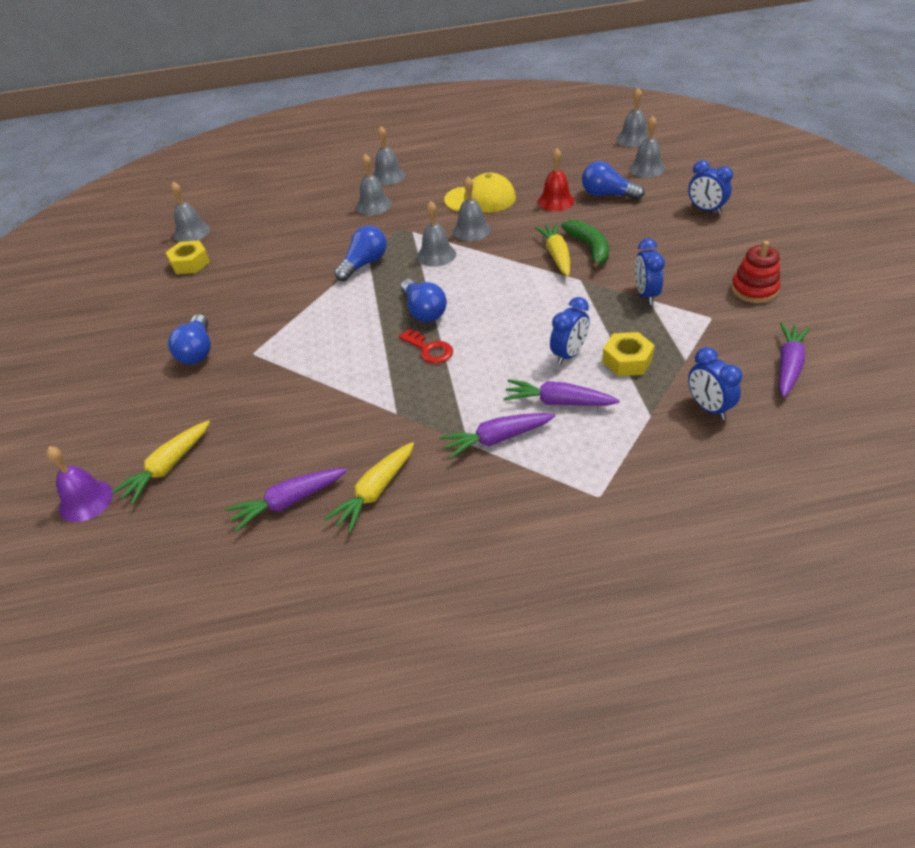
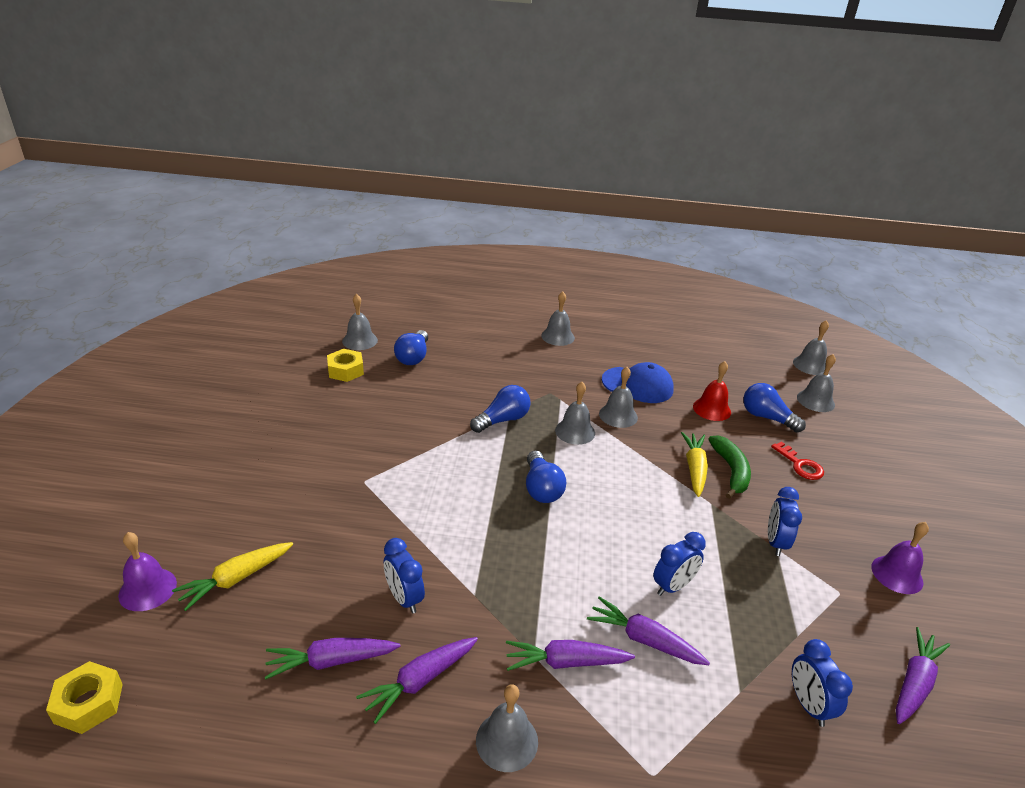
camera: 10 degrees right, 10 degrees down
(197, 351) = (315, 462): blue light bulb -> blue light bulb (413, 357)
(373, 205) = (533, 362): grey bell -> grey bell (507, 741)
(375, 492) = (420, 681): yellow carrot -> purple carrot
(429, 349) = (532, 533): red key -> red key (800, 465)
(480, 199) = (637, 385): yellow cap -> blue cap
(627, 360) = (733, 614): yellow nut -> yellow nut (88, 703)
(706, 210) = (866, 465): blue clock -> blue clock (404, 598)
(754, 289) = (897, 574): red stacking toy -> purple bell

